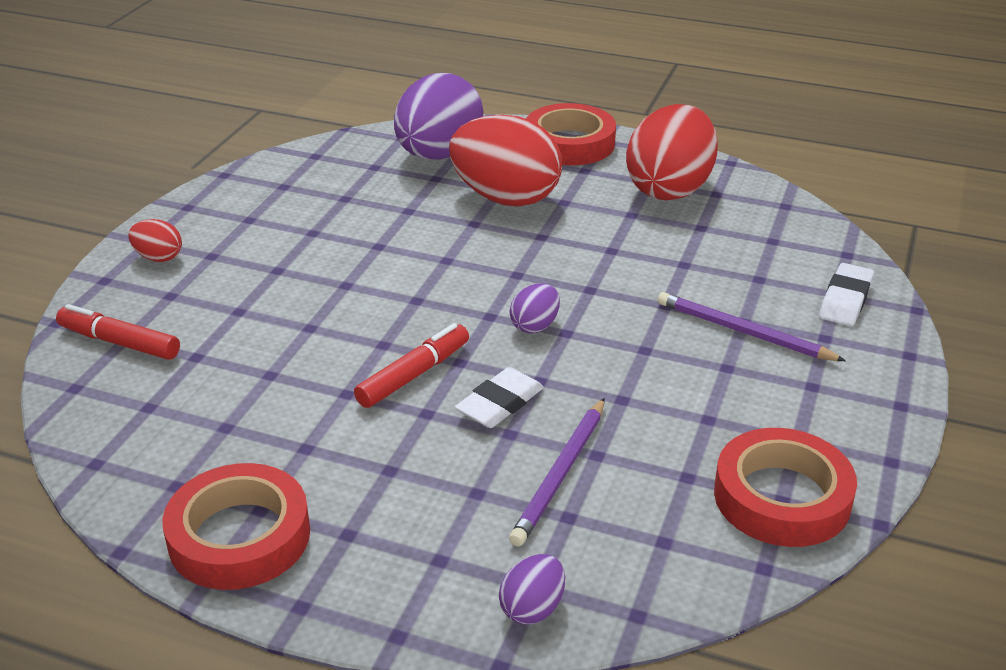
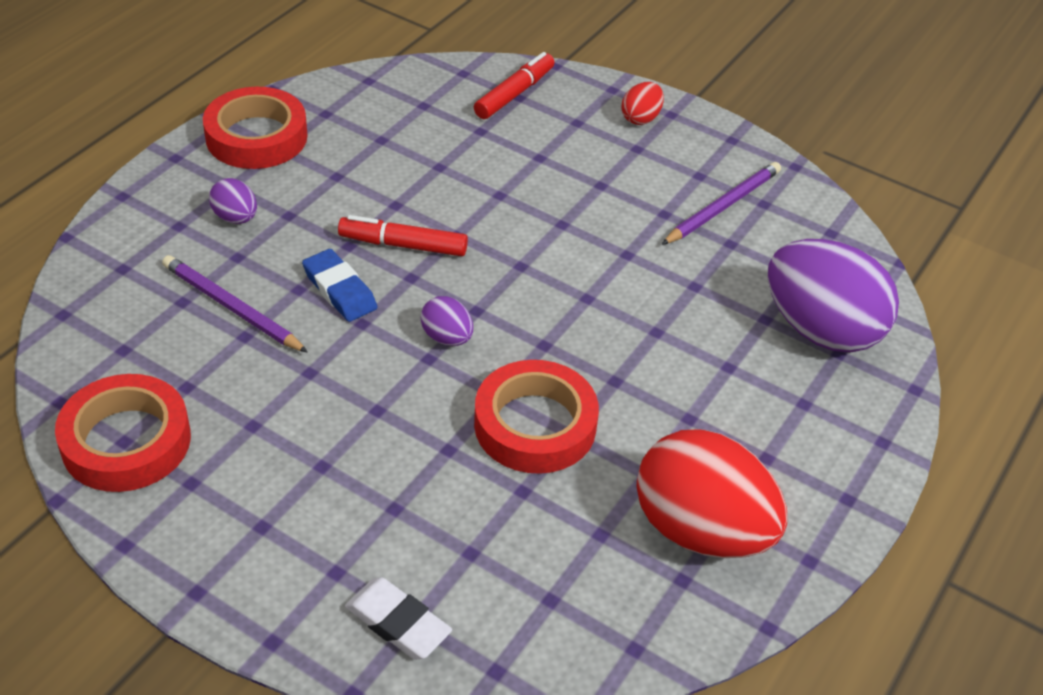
camera: 100 degrees right, 10 degrees up
(413, 375) = (403, 245): red marker -> red marker turned 135 degrees clockwise
(499, 403) = (340, 290): white eraser -> blue eraser
(505, 198) = (706, 368): red egg -> none
(532, 608) = (103, 261): purple egg -> purple egg (236, 218)
(569, 143) = (842, 459): red tape -> red tape (535, 425)
(743, 332) = (373, 500): purple pencil -> purple pencil (722, 206)

